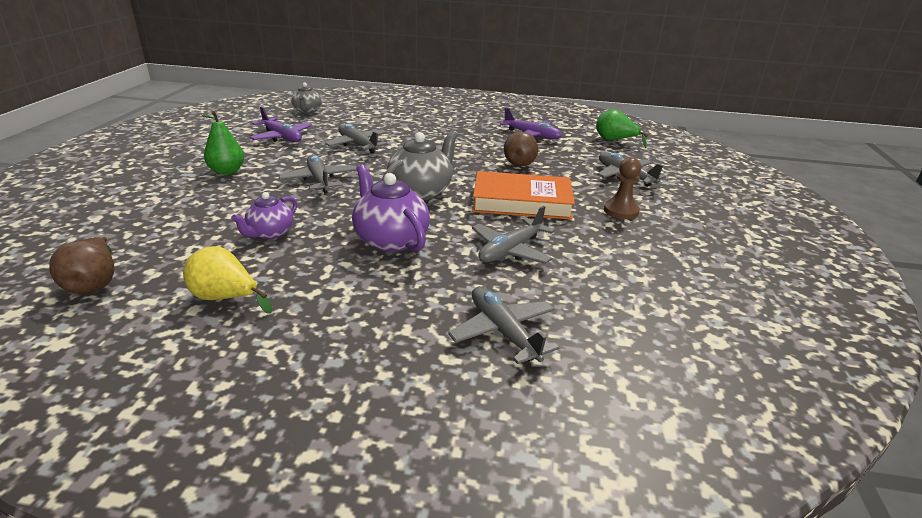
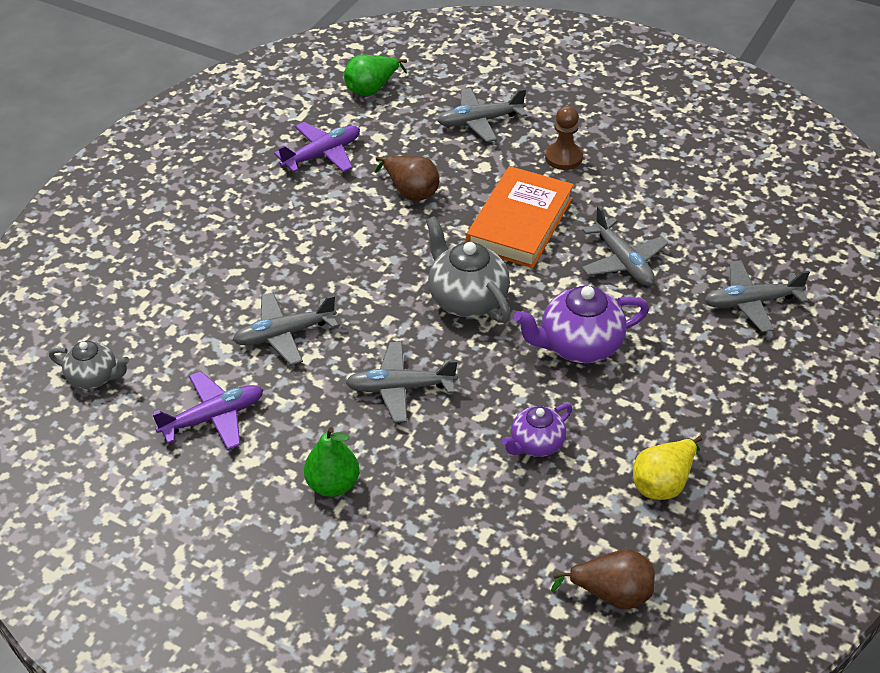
camera: 70 degrees left, 15 degrees up
(270, 233) = (536, 444): purple teapot -> purple teapot turned 90 degrees clockwise

